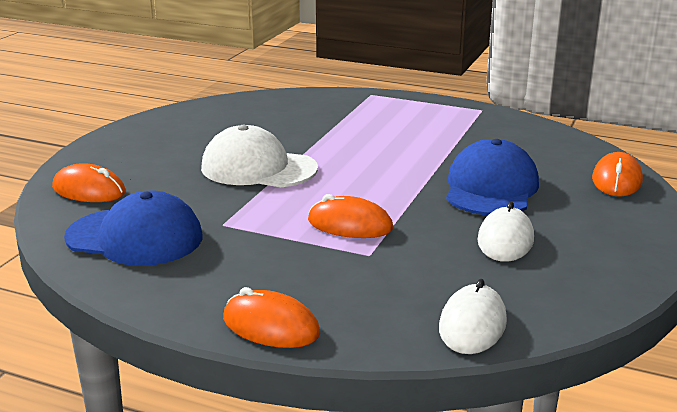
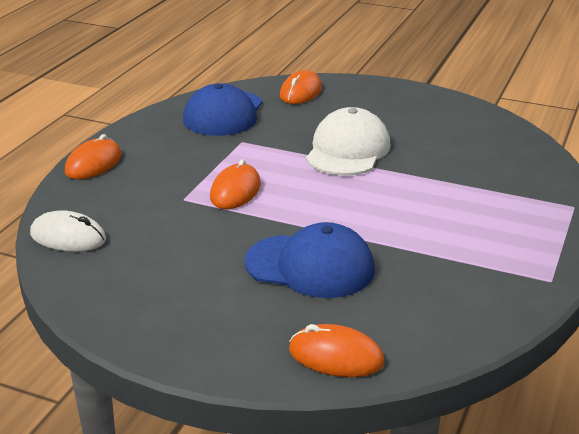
camera: 90 degrees right, 5 degrees up
(505, 240) = (197, 264): white mouse -> none

